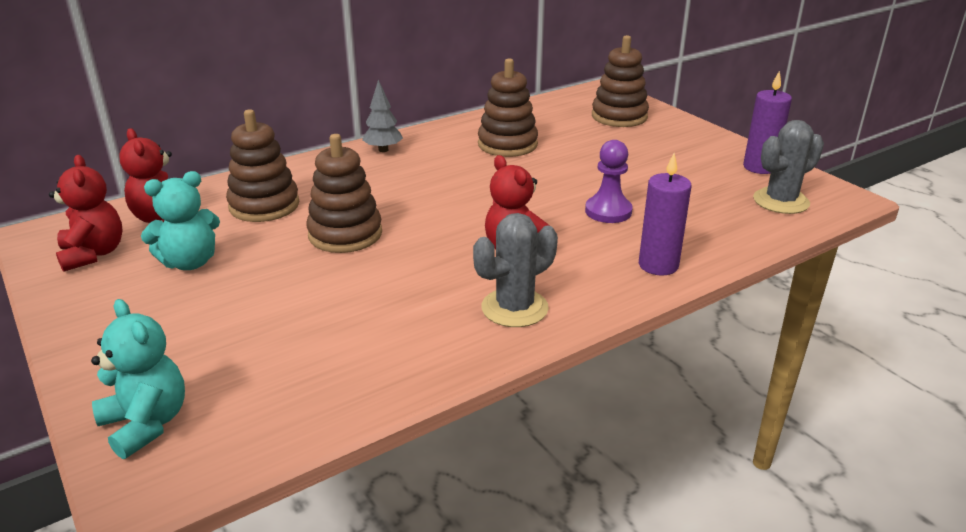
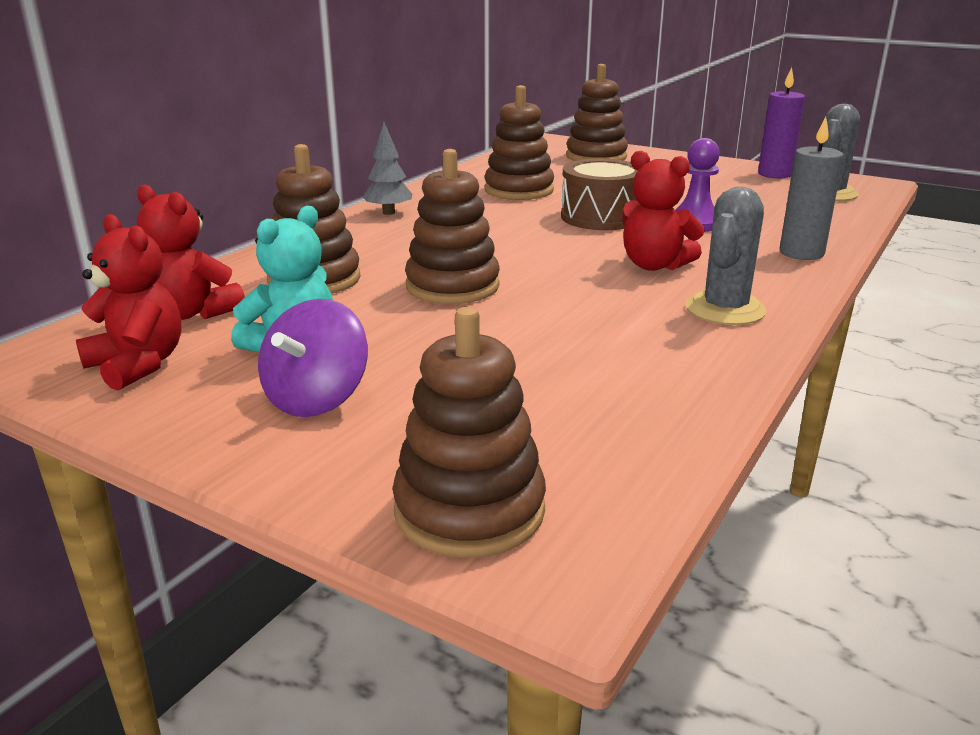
camera: 25 degrees left, 5 degrees down
(146, 424) = (469, 510): turquoise teddy bear -> brown stacking toy
(158, 310) = (317, 399): none -> purple spinning top
(537, 188) = (601, 217): none -> brown drum
(658, 265) = (801, 253): purple candle -> grey candle

